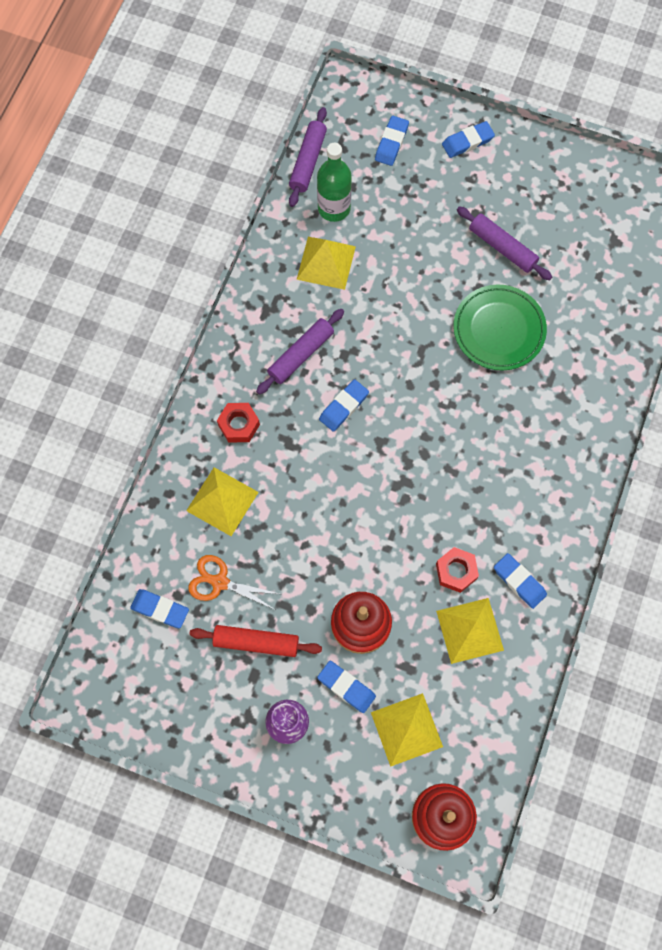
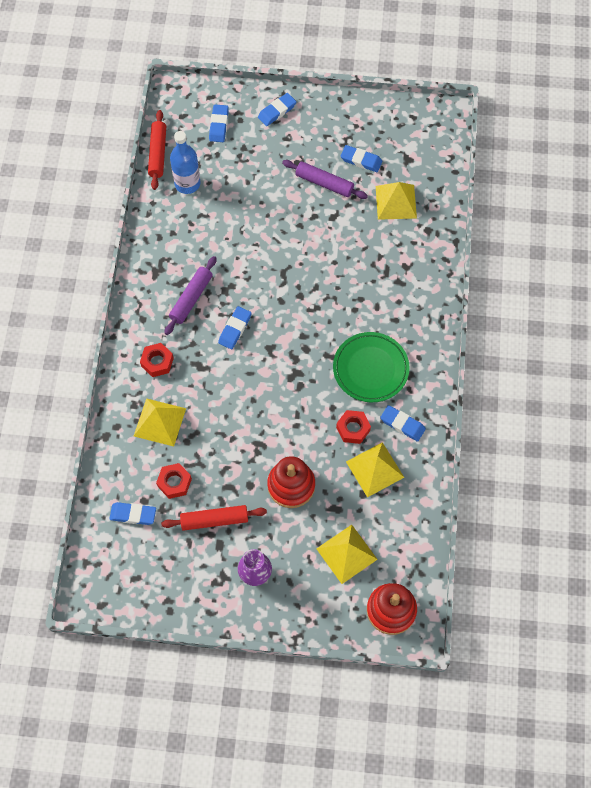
camera: 15 degrees left, 5 degrees down
(220, 582) = (174, 482): orange scissors -> red nut
(308, 161) = (158, 153): purple rolling pin -> red rolling pin
(326, 263) = (192, 225): yellow pyramid -> yellow pyramid (396, 202)
(334, 208) = (187, 183): green bottle -> blue bottle
(346, 687) = (292, 535): blue eraser -> blue eraser (361, 160)
(499, 330) = (337, 244): green plate -> green plate (370, 369)

